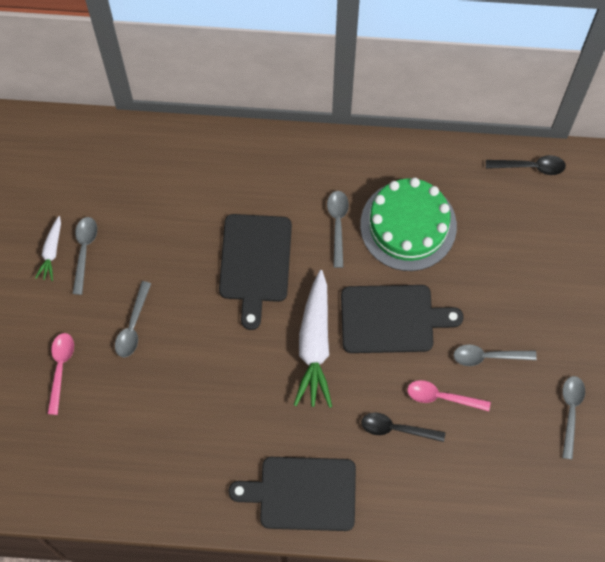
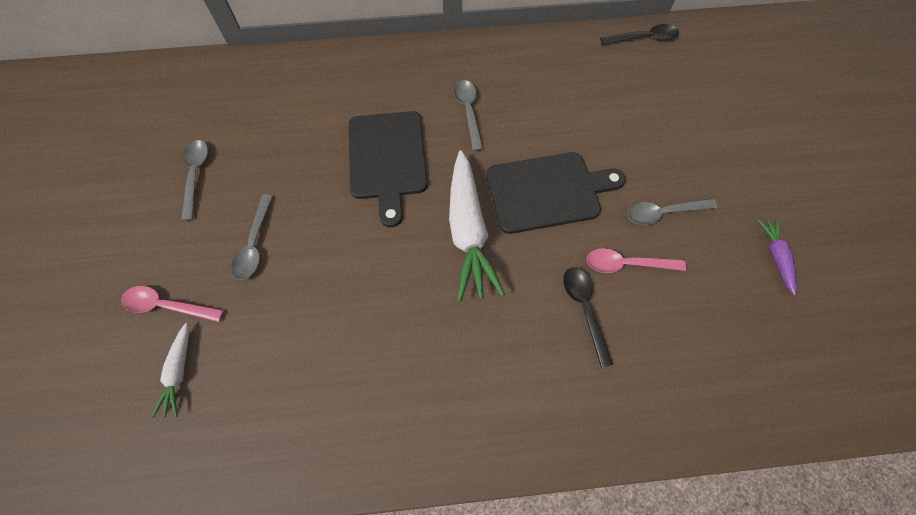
camera: 10 degrees left, 5 degrees down
(51, 252) = (158, 181): white carrot -> white carrot (179, 373)
(60, 368) = (167, 306): pink spoon -> pink spoon turned 75 degrees counterclockwise
(302, 493) = (489, 411): black cutting board -> none
(396, 428) = (584, 309): black spoon -> black spoon turned 75 degrees clockwise
(408, 225) = (540, 102): green cake -> none
(571, 411) = (775, 256): grey spoon -> purple carrot

